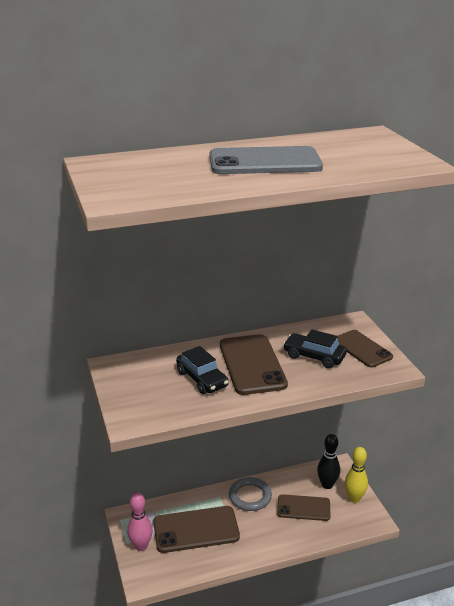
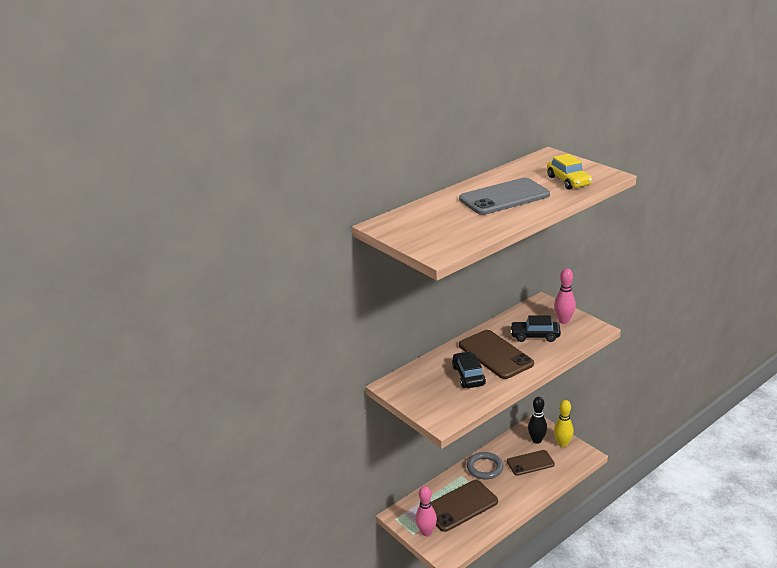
camera: 20 degrees left, 0 degrees up
(202, 379) = (468, 376): black car -> black car turned 135 degrees counterclockwise
(362, 349) = (563, 321): brown phone -> pink bowling pin
(363, 160) = (568, 181): none -> yellow car

